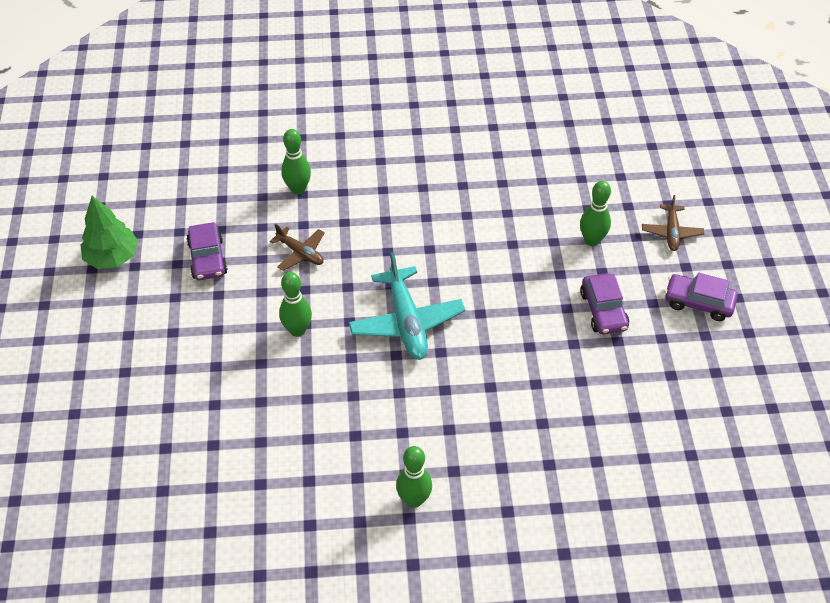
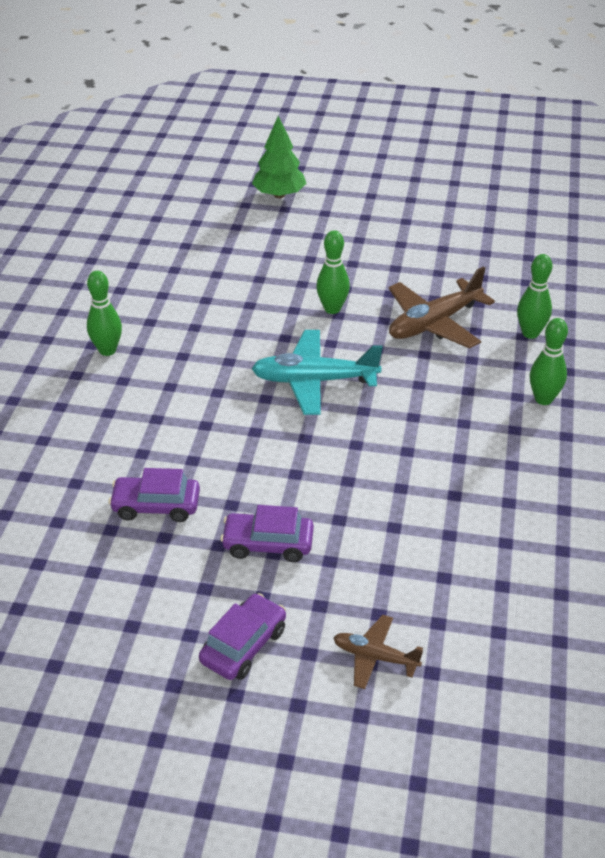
camera: 105 degrees right, 10 degrees down
(112, 257) = (461, 214): green tree -> green tree (279, 195)
(207, 258) = (444, 266): purple car -> purple car (156, 506)
(300, 253) = (434, 323): brown plane -> brown plane, size x1.78
(592, 240) = (385, 565): green bowling pin -> green bowling pin (543, 399)

